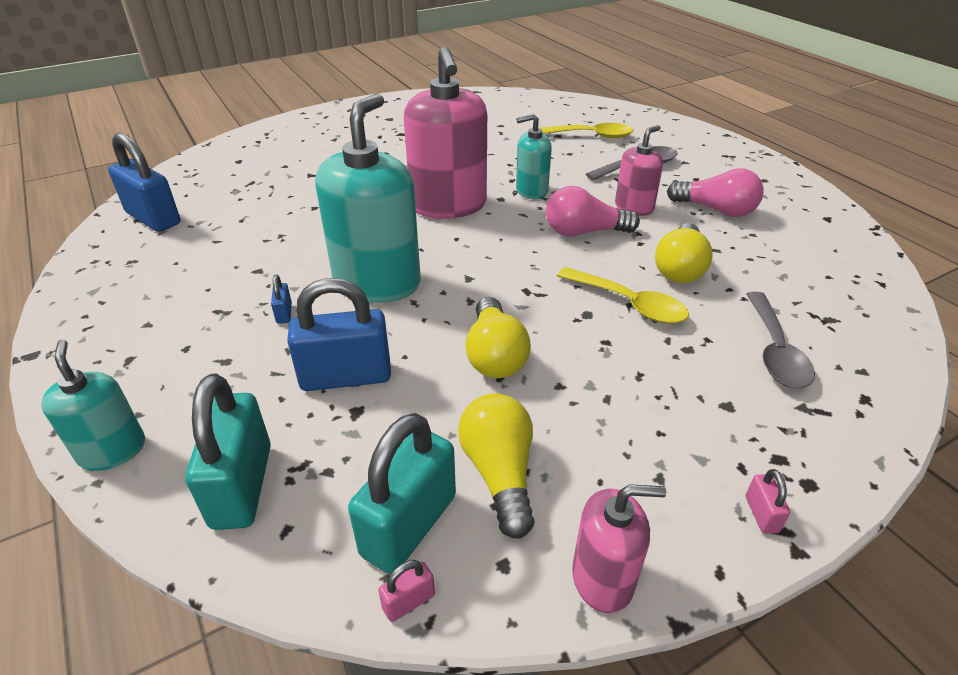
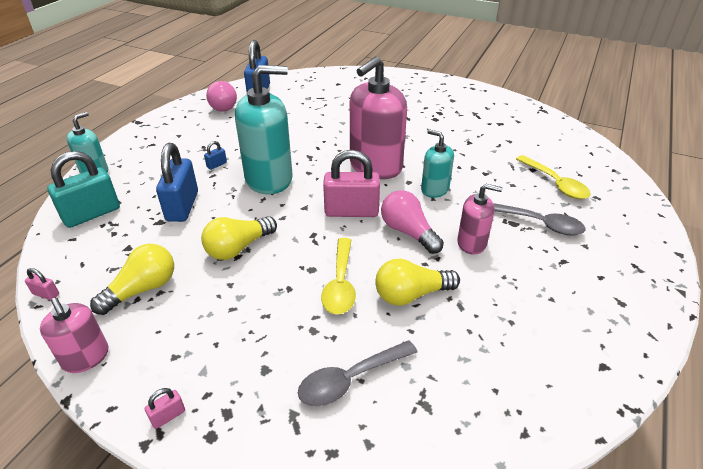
camera: 55 degrees right, 0 degrees up
(346, 376) = (182, 206): blue padlock -> blue padlock turned 45 degrees clockwise
(409, 525) = (91, 273): turquoise padlock -> none
(512, 250) = (351, 211): none -> pink padlock
(716, 210) = (524, 288): pink light bulb -> pink light bulb (224, 105)

